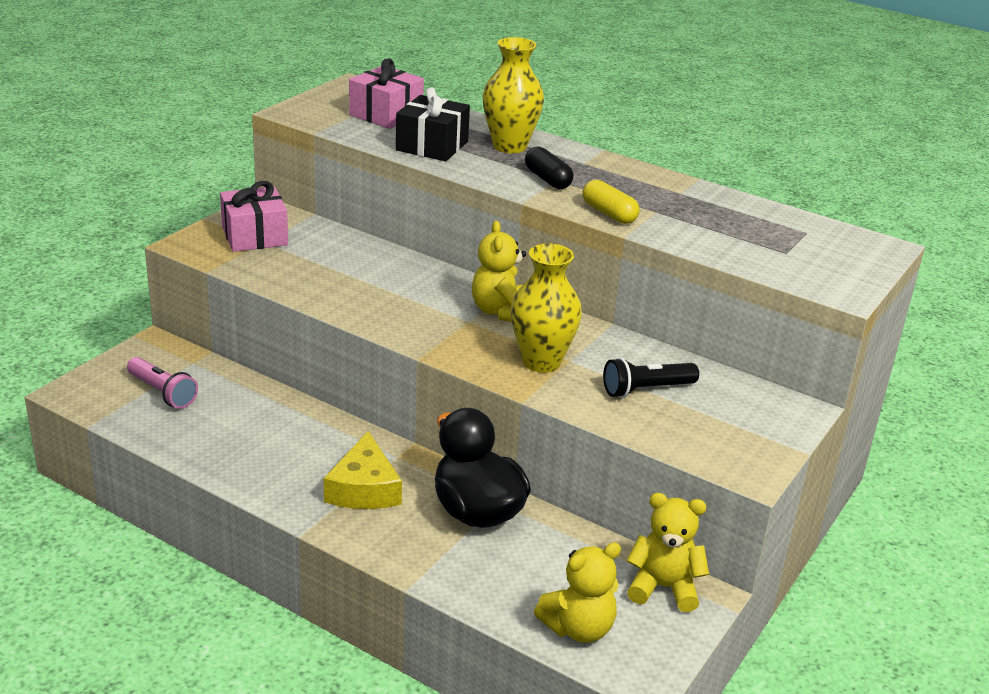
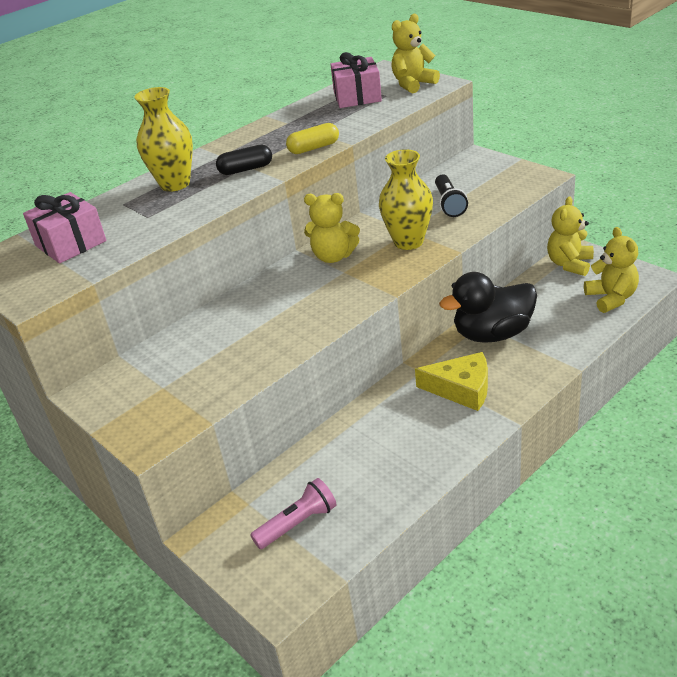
camera: 70 degrees left, 5 degrees up
(254, 236) = (149, 393): pink gift -> pink gift (357, 97)
(432, 146) = (156, 219): black gift -> none
(832, 271) = (413, 84): none -> yellow teddy bear

